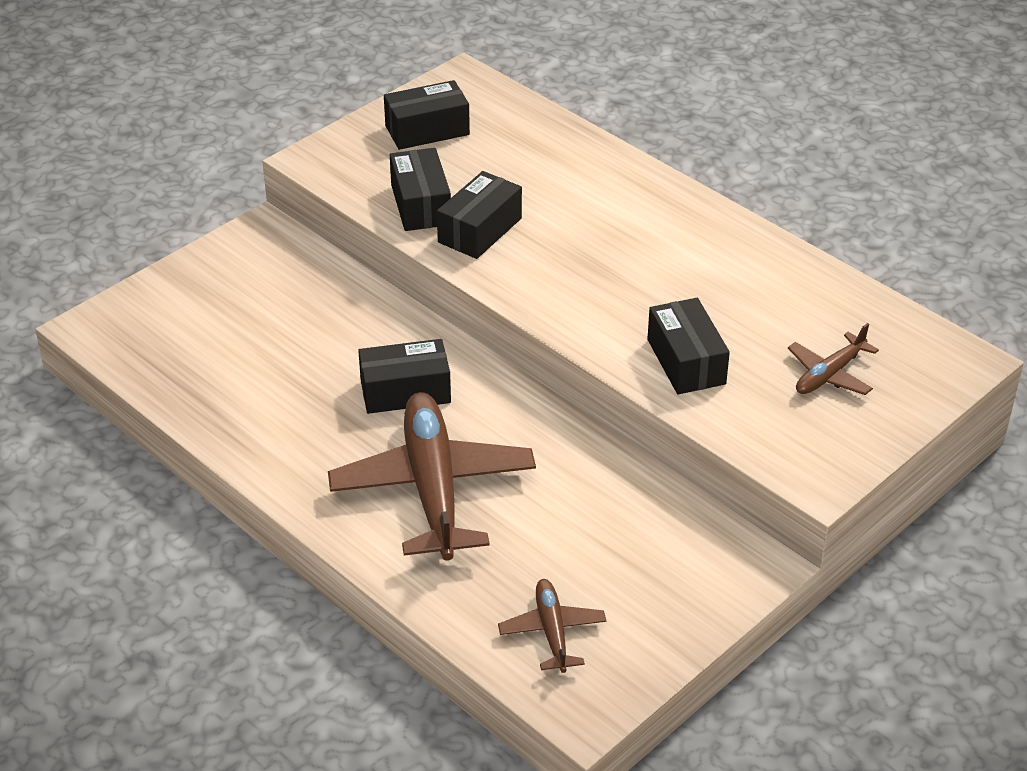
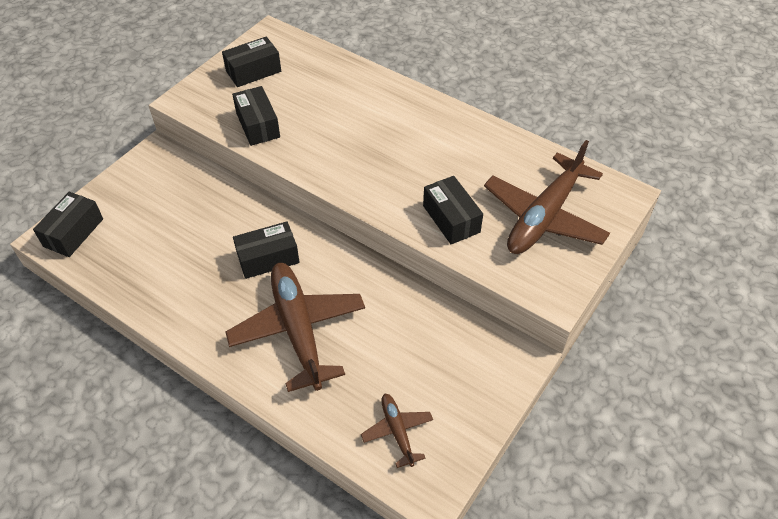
camera: 10 degrees left, 10 degrees up
(480, 230) = (299, 139): black box -> black box (73, 232)
(830, 374) = (544, 216): brown plane -> brown plane, size x2.06

